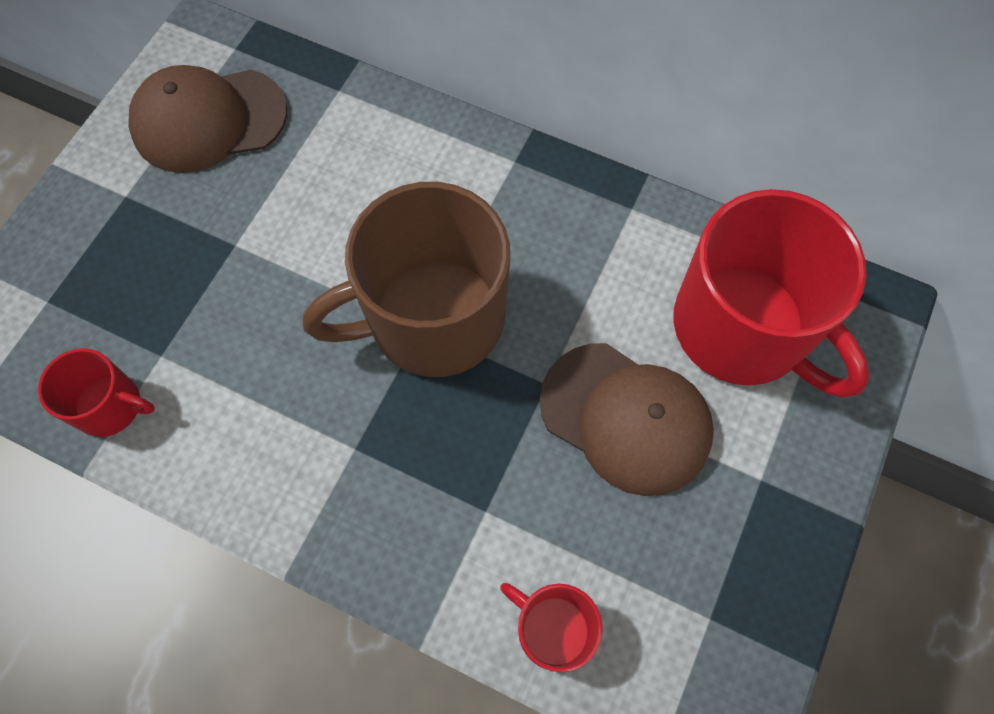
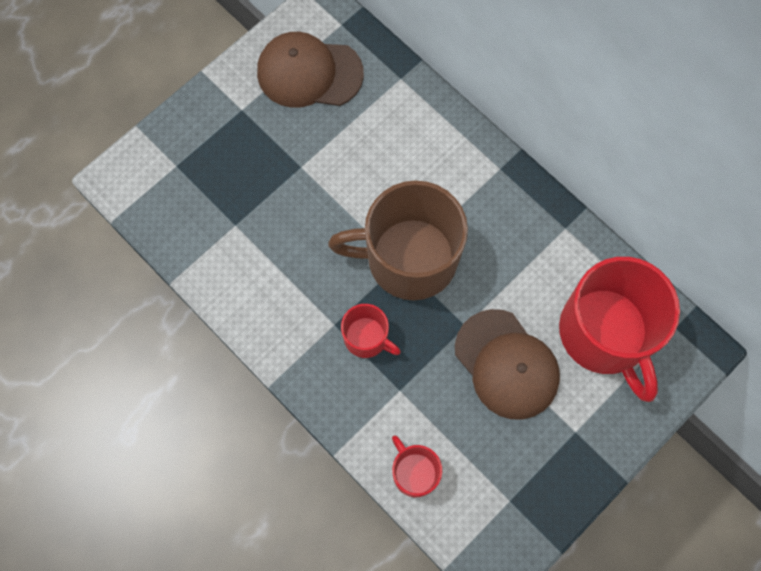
camera: 20 degrees right, 5 degrees up
(110, 406) = (197, 247): red mug -> red mug (367, 338)

